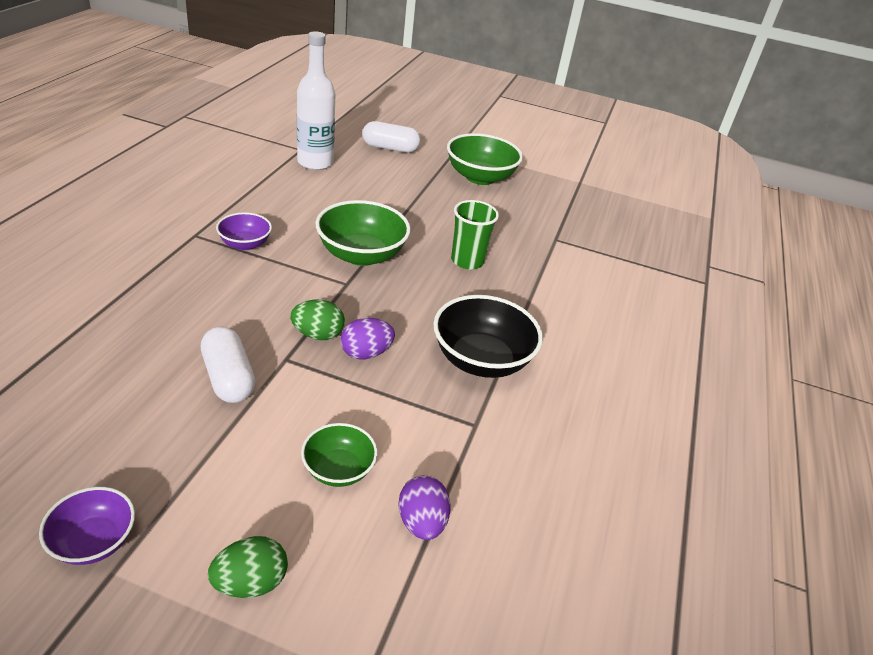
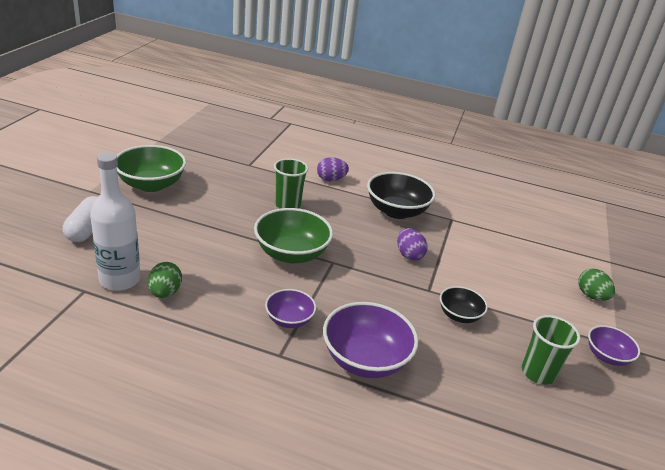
camera: 90 degrees left, 5 degrees down
(95, 433) = (538, 373): none -> green cup
(171, 285) = (365, 360): none -> purple bowl
(228, 378) = (459, 315): white capsule -> black bowl
(318, 335) = (398, 276): green egg -> green egg (165, 292)
(338, 469) = (508, 267): green bowl -> none
(422, 522) = (525, 242): purple egg -> purple egg (331, 179)

